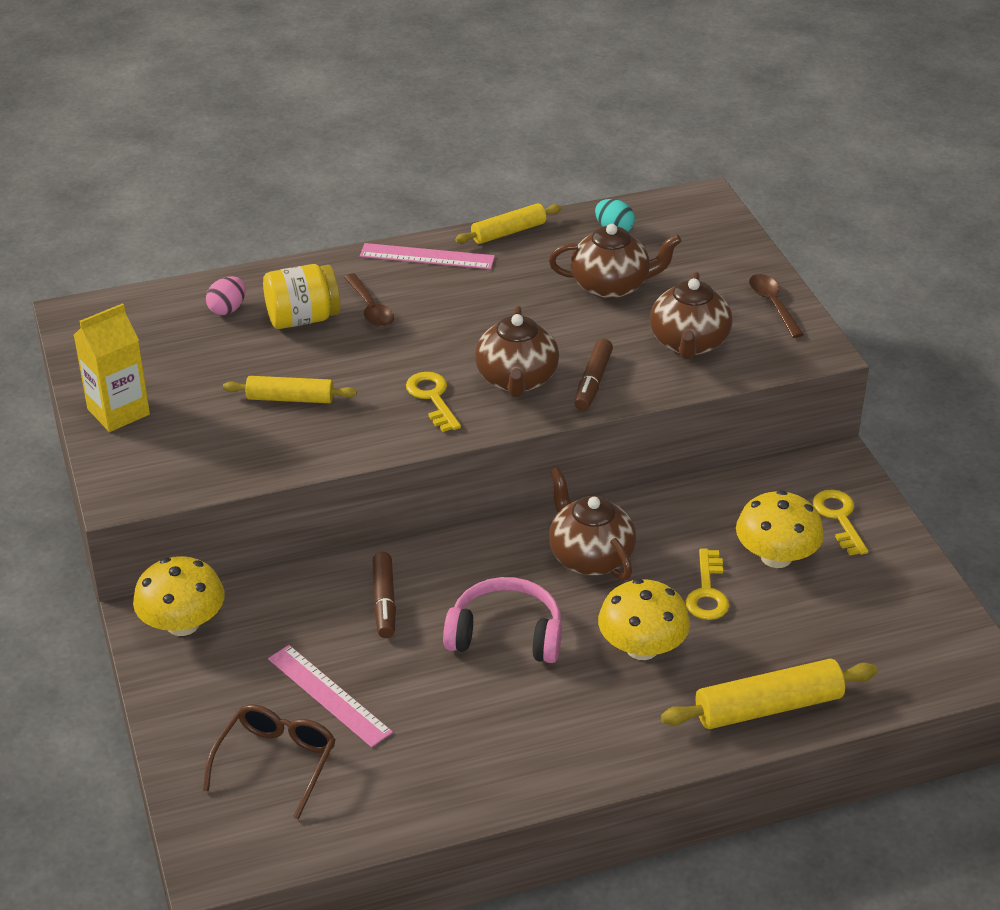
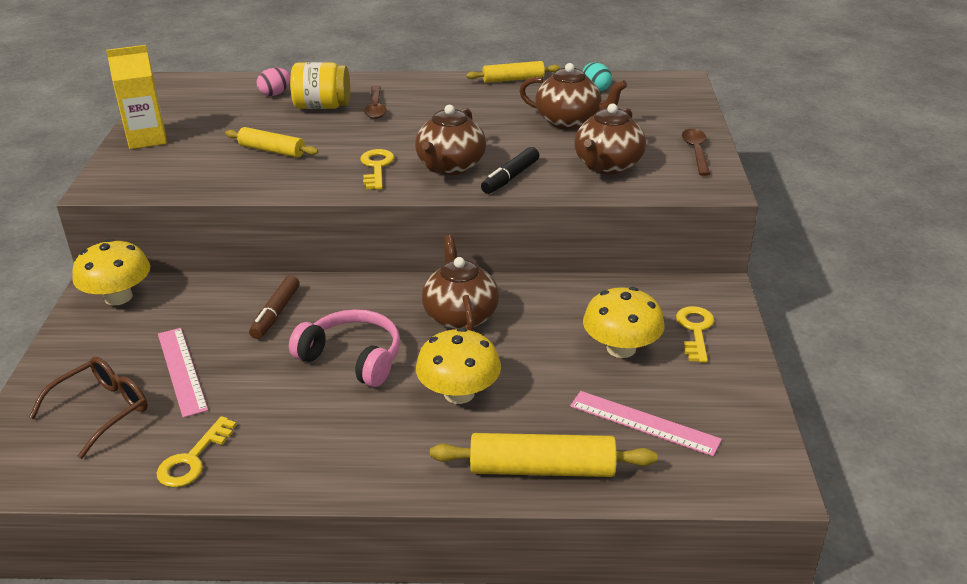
camera: 20 degrees right, 5 degrees down
(427, 256) = (442, 85): pink ruler -> pink ruler (644, 422)
(593, 382) = (510, 177): brown marker -> black marker
(707, 592) = (543, 363): yellow key -> yellow key (193, 459)

